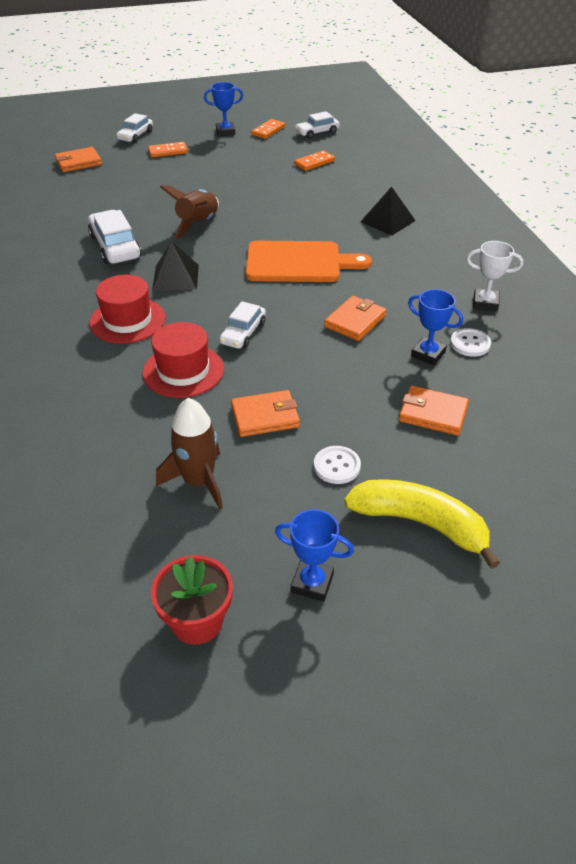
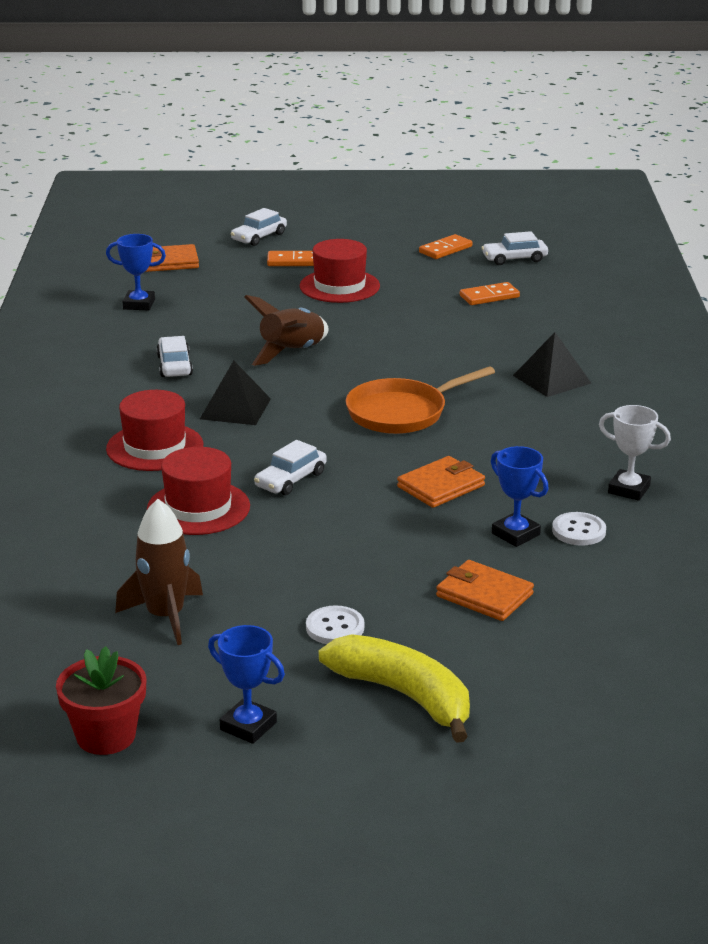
camera: 15 degrees right, 15 degrees down
(115, 246) = (174, 365): white car -> white car, size x0.65
(208, 167) = (339, 286): none -> red hat
(225, 132) = (384, 245): blue trophy -> blue trophy (139, 304)
(265, 416) = (274, 567): orange wallet -> none
(298, 262) = (402, 412): orange cutting board -> orange pan

